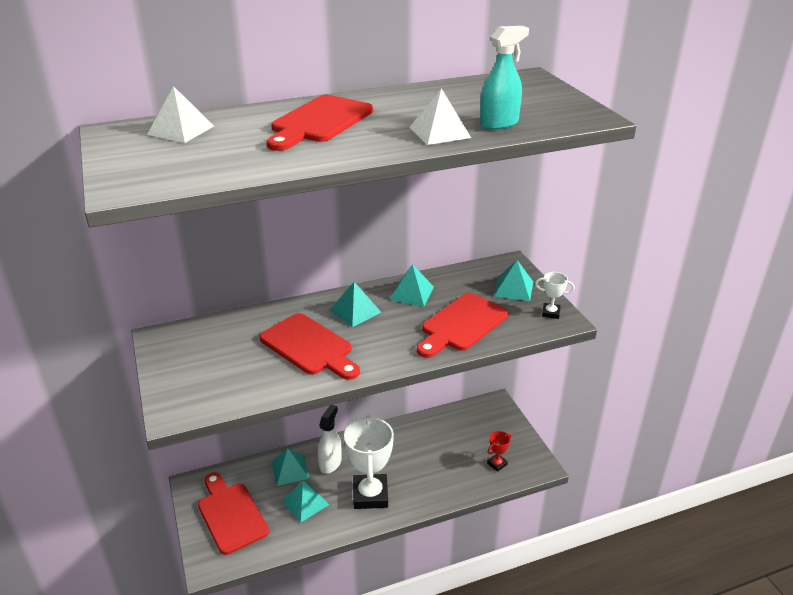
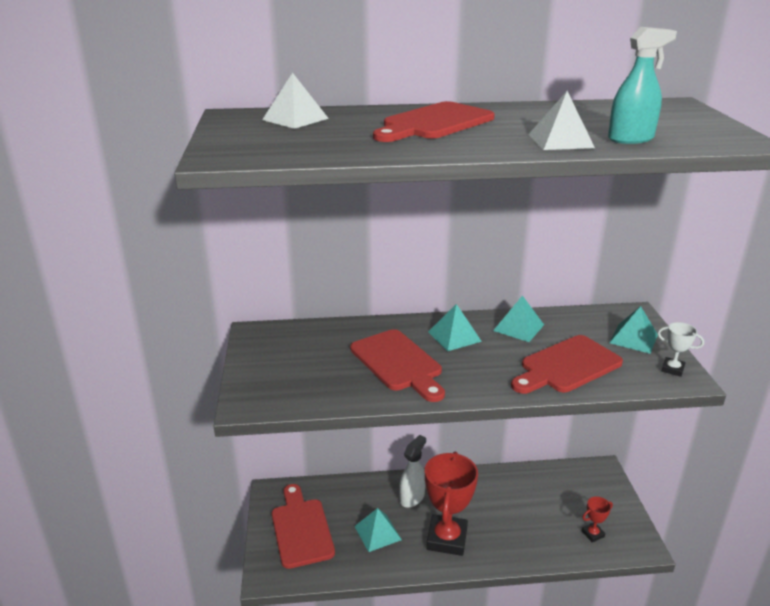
camera: 15 degrees right, 5 degrees down
(290, 470) = (370, 496): turquoise pyramid -> none
(370, 495) = (447, 539): white trophy -> red trophy

